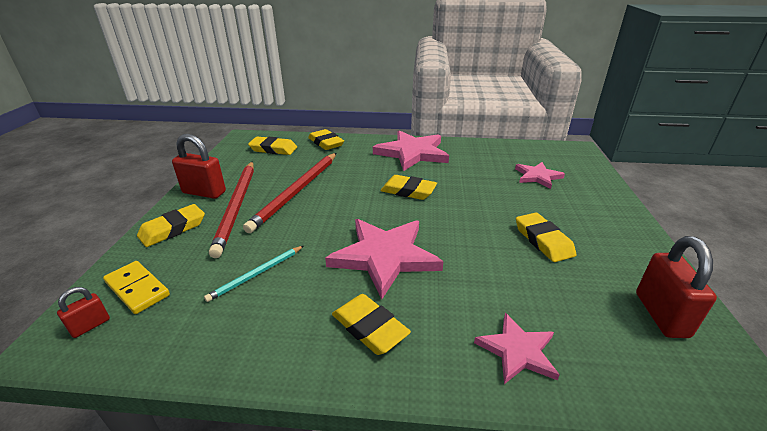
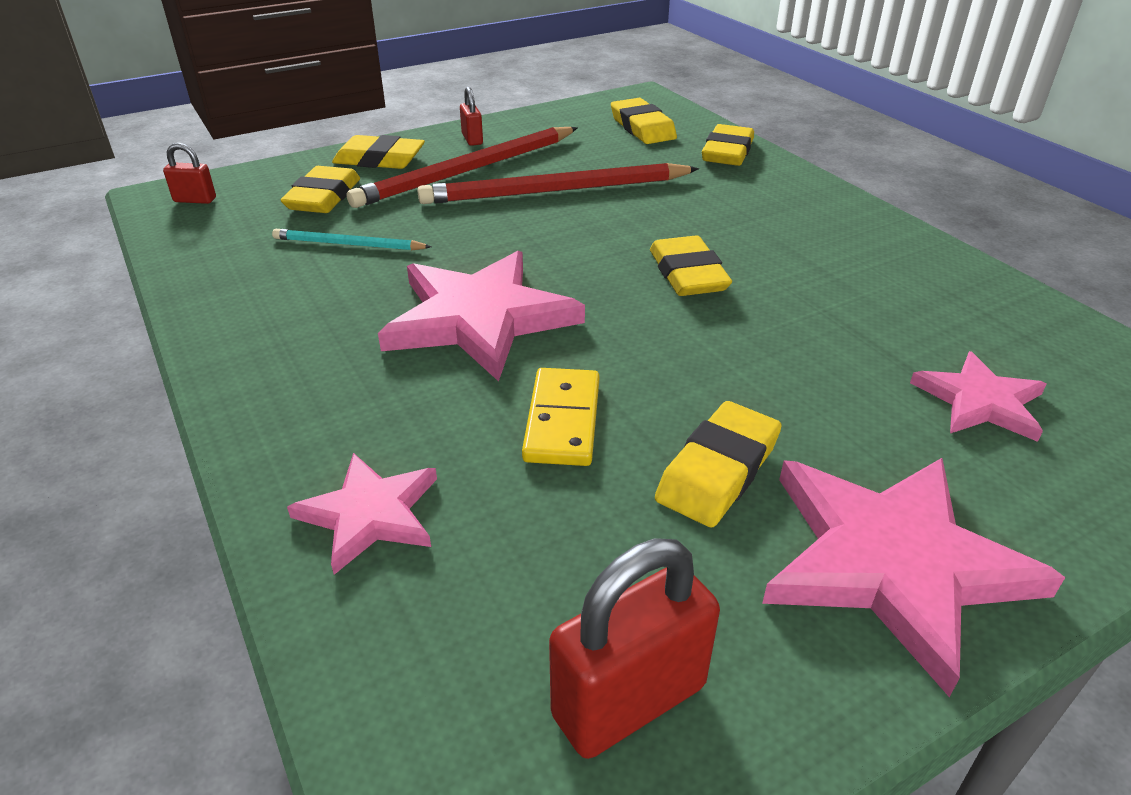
camera: 55 degrees right, 5 degrees up
(137, 289) = (264, 193): yellow domino -> yellow domino (563, 420)
(204, 192) = (472, 139): red padlock -> red padlock, size x0.53
(370, 327) = (318, 362): yellow eraser -> yellow eraser (323, 197)
(412, 153) = (826, 232): pink star -> pink star (893, 563)

